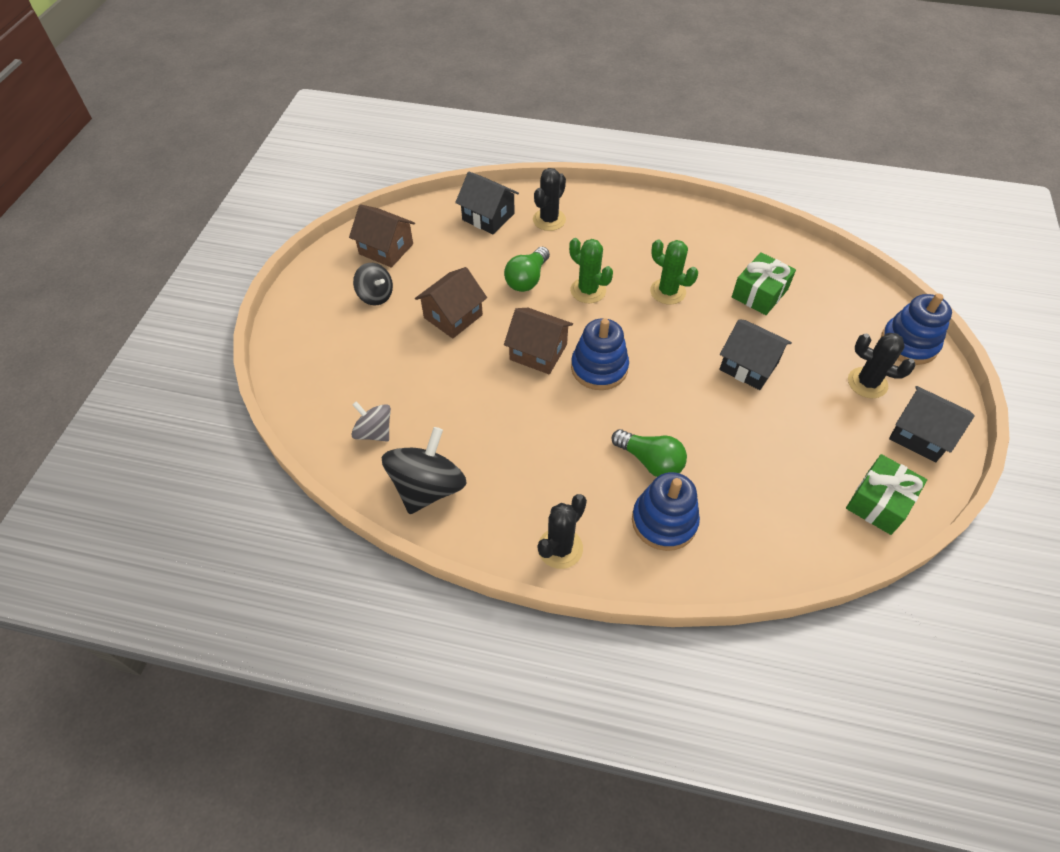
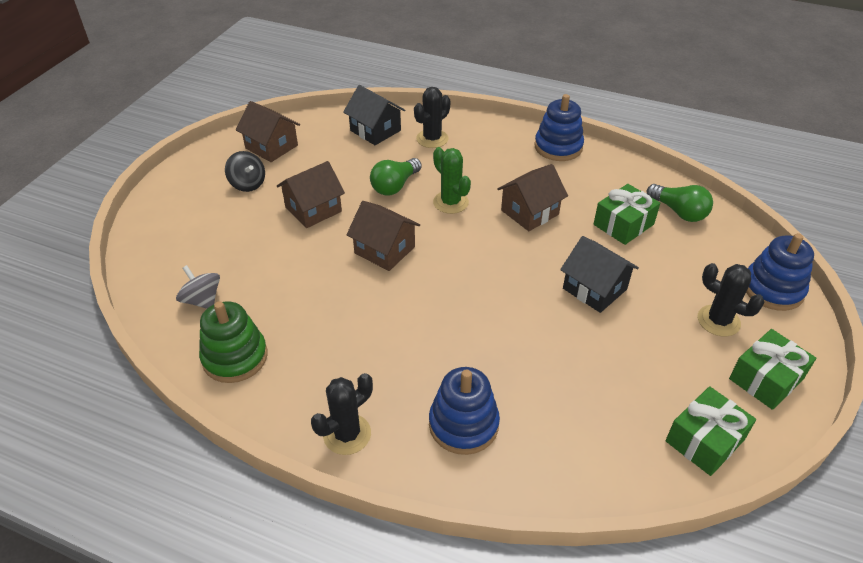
camera: 10 degrees right, 10 degrees down
(428, 487) = (235, 357): black spinning top -> green stacking toy
(599, 368) = (440, 271): blue stacking toy -> blue stacking toy (558, 147)
(650, 461) = (466, 364): green light bulb -> green light bulb (679, 212)
(668, 292) = (530, 212): green cactus -> brown house
(919, 435) = (766, 379): black house -> green gift

